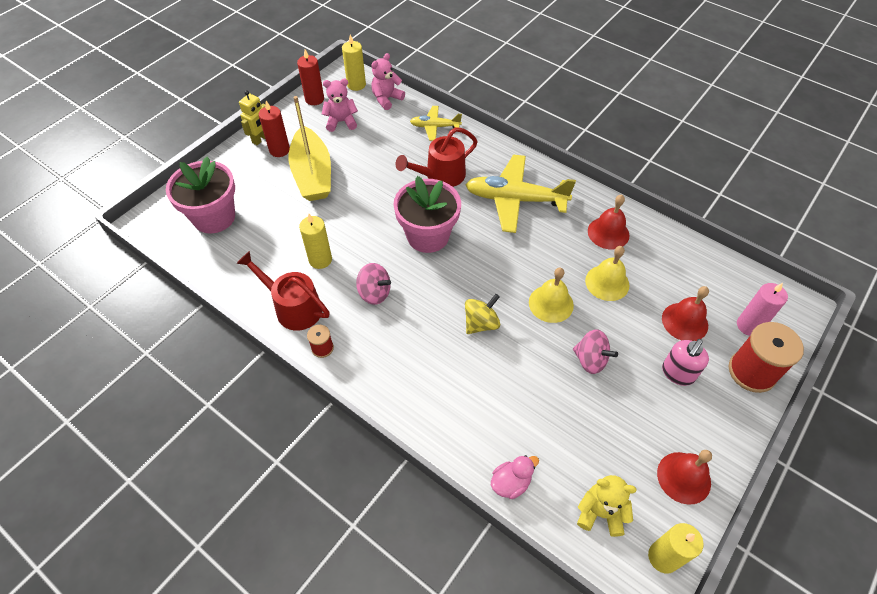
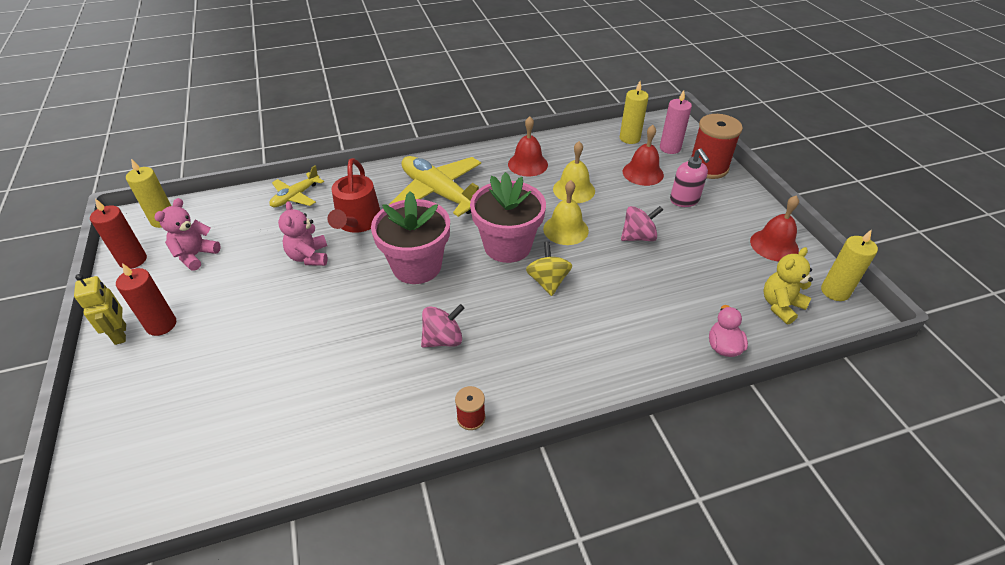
camera: 55 degrees left, 10 degrees down
(214, 217) = (177, 439): pink flower pot -> pink flower pot (507, 246)
(293, 307) = (394, 419): red watering can -> none
(312, 174) = (234, 313): yellow boat -> none
(320, 260) = (356, 363): yellow candle -> yellow candle (629, 138)
(386, 99) = (215, 209): pink teddy bear -> pink teddy bear (309, 257)
(515, 199) = (439, 193): yellow plane -> yellow plane turned 90 degrees clockwise

